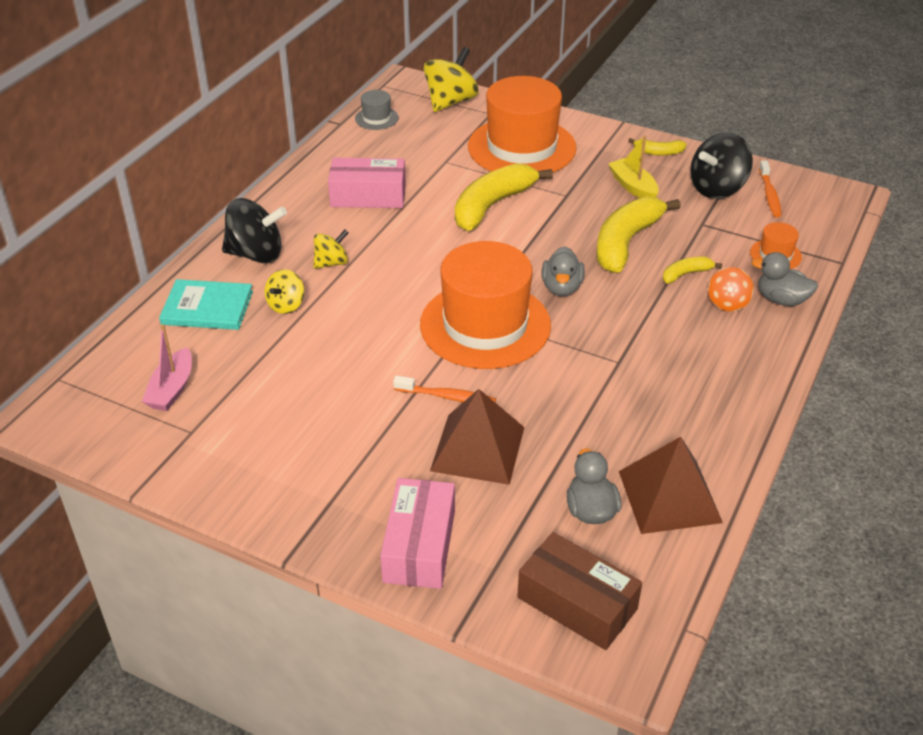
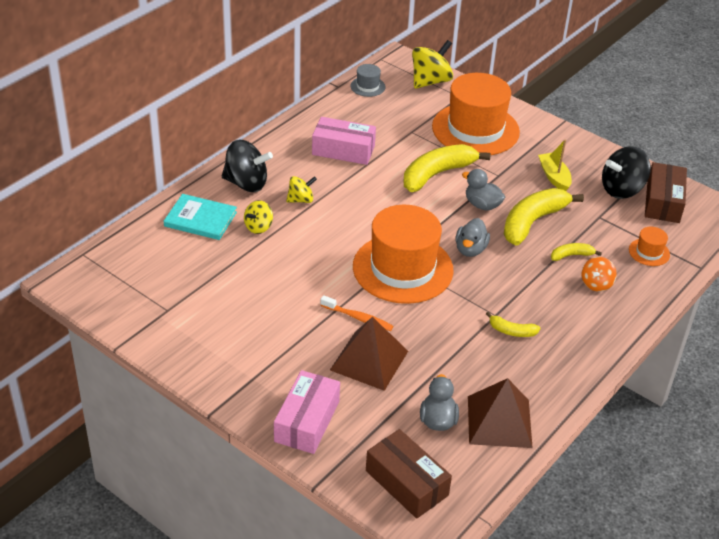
camera: 10 degrees right, 0 degrees up
(172, 389) = (161, 276): pink boat -> none
(658, 152) = (584, 151): yellow banana -> yellow banana (512, 331)
(769, 195) = (663, 202): orange toothbrush -> brown box
(781, 299) = (640, 289): grey duck -> grey duck (482, 205)

